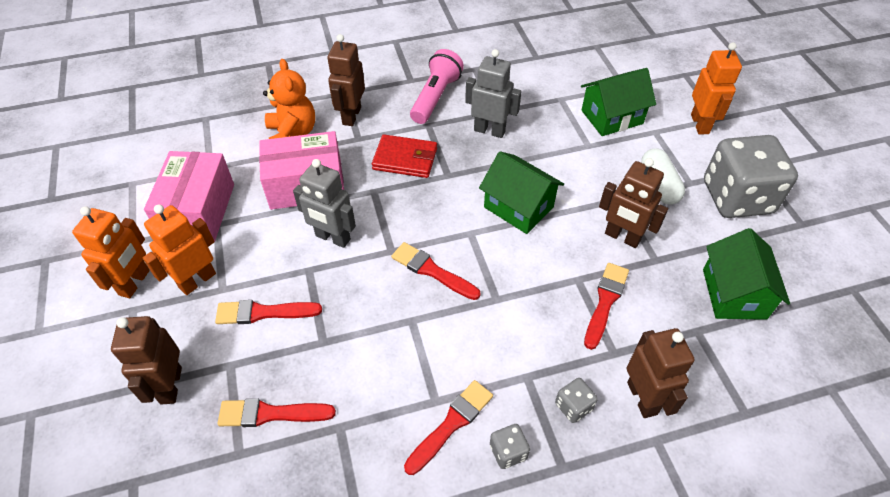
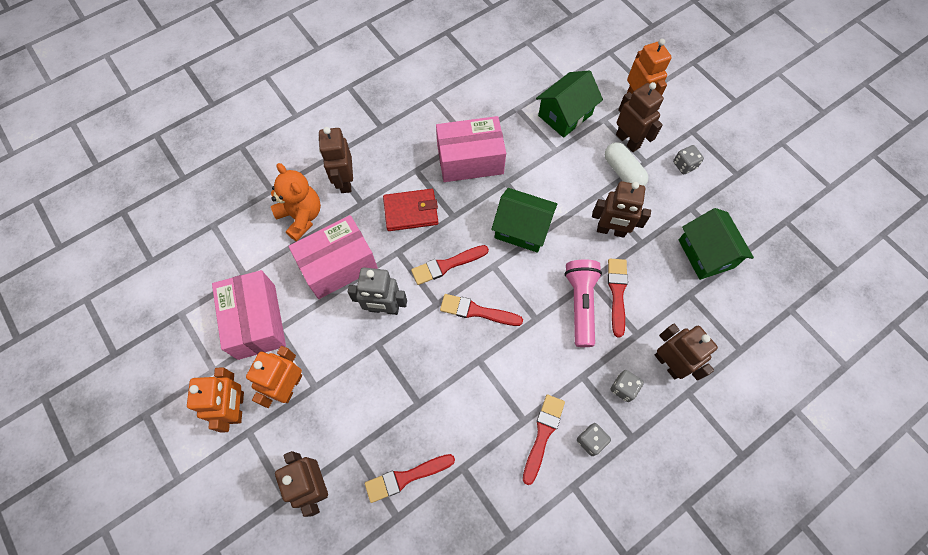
camera: 20 degrees left, 15 degrees up
(263, 313) = (359, 396): red brush -> red brush (446, 265)
(435, 97) = (410, 139): pink flashlight -> pink flashlight (580, 304)
(489, 130) = (470, 160): grey robot -> pink box
(676, 157) = (628, 141): none -> brown robot
(737, 197) = (684, 165): grey dice -> grey dice, size x0.40

